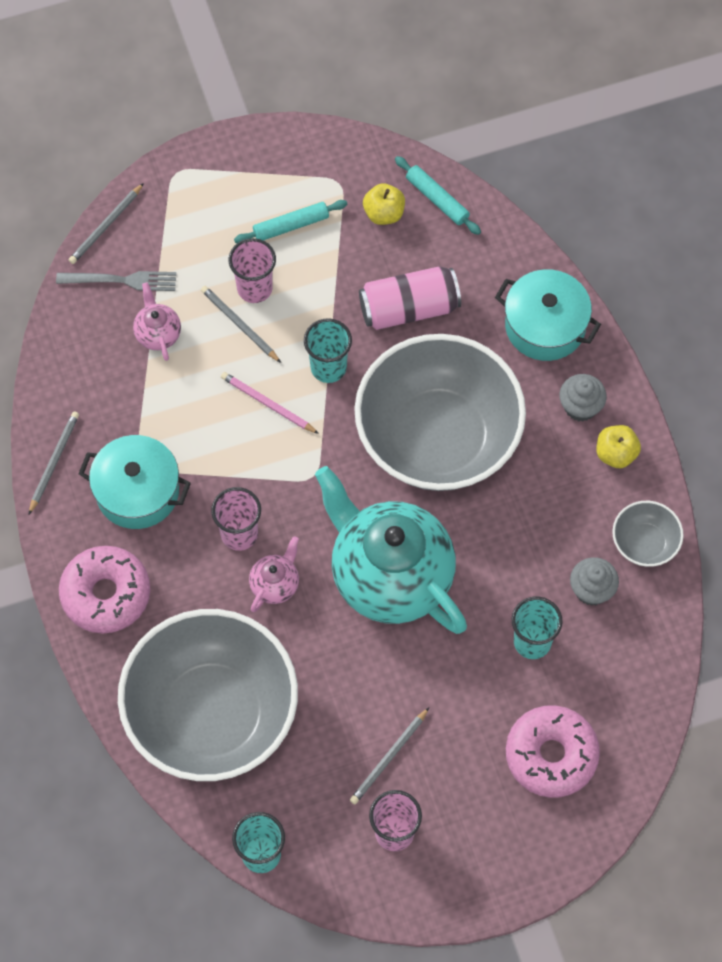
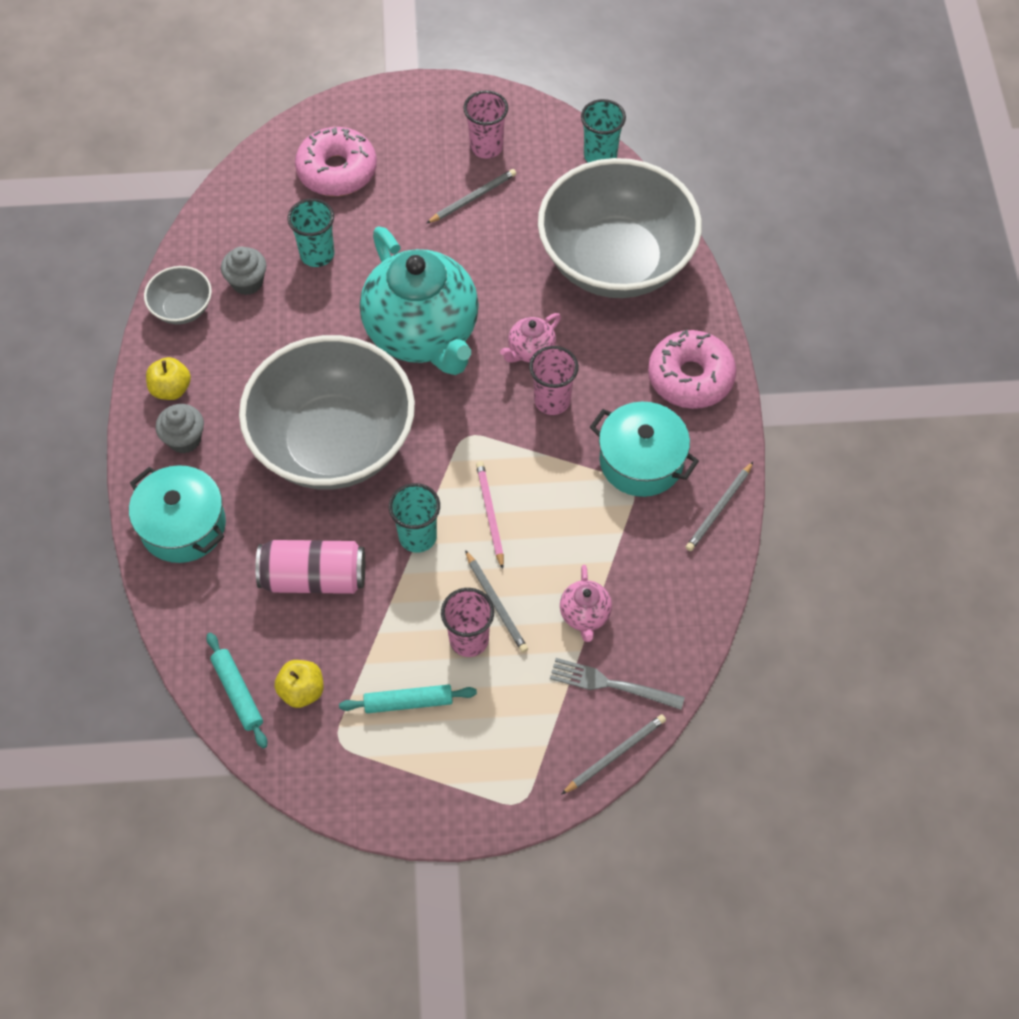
camera: 165 degrees left, 5 degrees down
(268, 404) = (490, 514): pink pencil -> pink pencil turned 150 degrees counterclockwise

